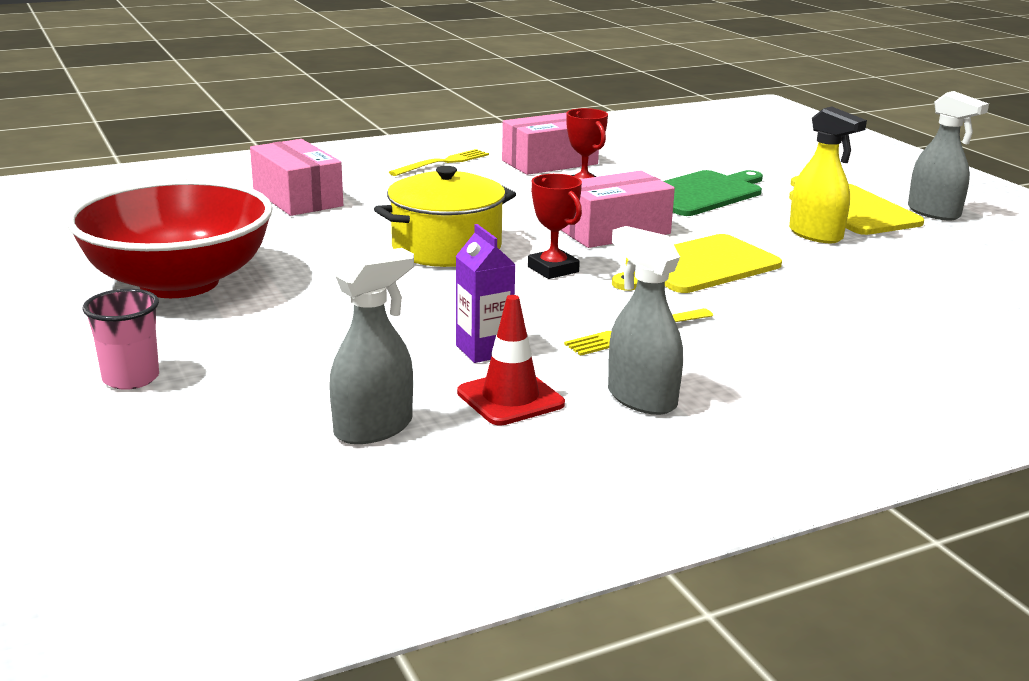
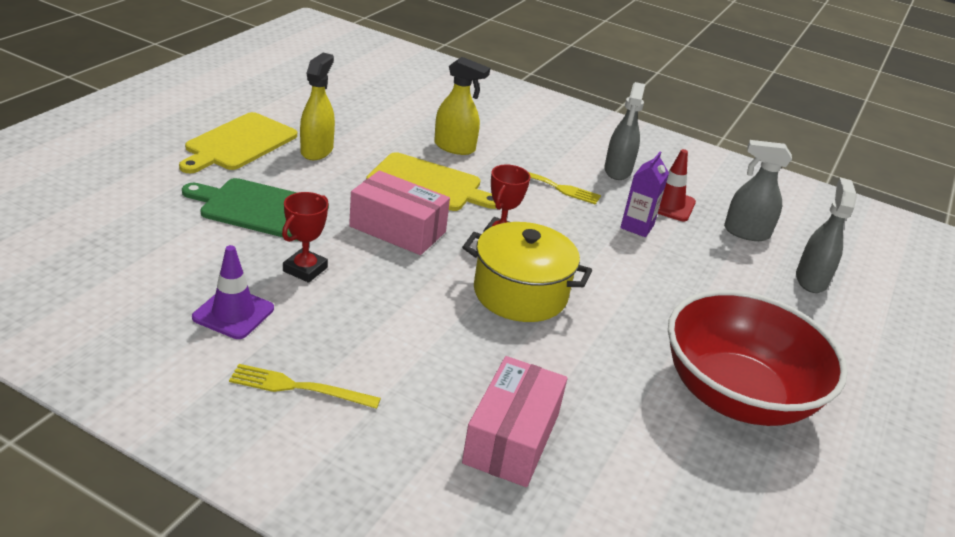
camera: 130 degrees left, 10 degrees up
(131, 378) = (835, 333): pink cup -> none
(550, 162) = (233, 313): pink box -> purple traffic cone
(788, 305) = (455, 147): none -> yellow spray bottle
(934, 213) = (219, 113): grey spray bottle -> grey spray bottle (811, 280)

